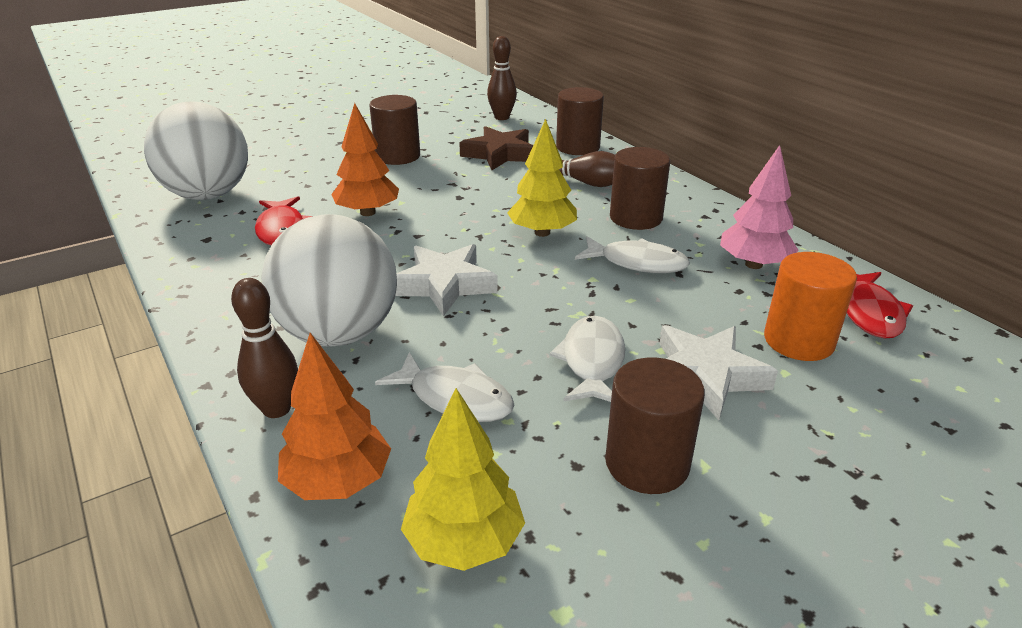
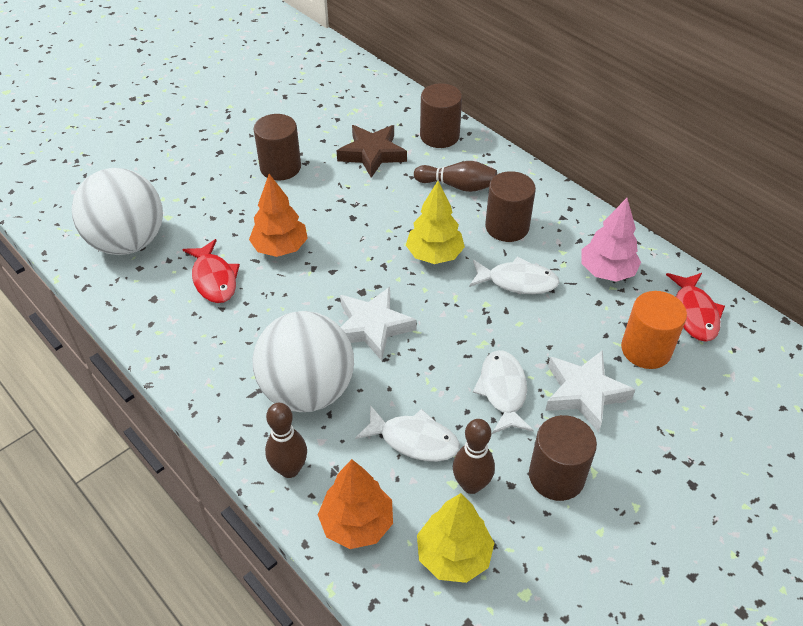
camera: 10 degrees left, 15 degrees up
(502, 117) = (359, 98): brown bowling pin -> brown bowling pin (471, 485)

